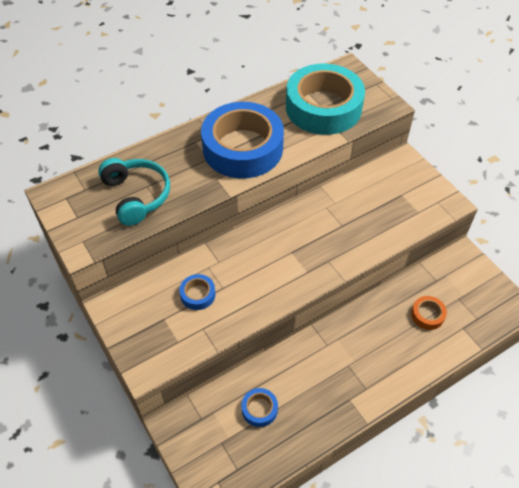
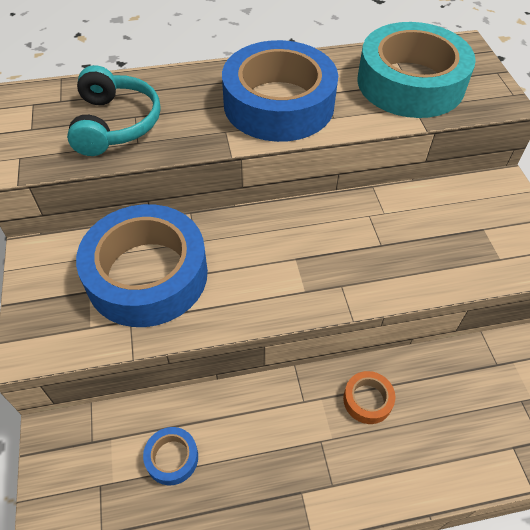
camera: 20 degrees right, 0 degrees up
(198, 294) = (147, 274): blue tape -> blue tape, size x2.46
(427, 315) = (465, 409): orange tape -> orange tape (367, 400)

